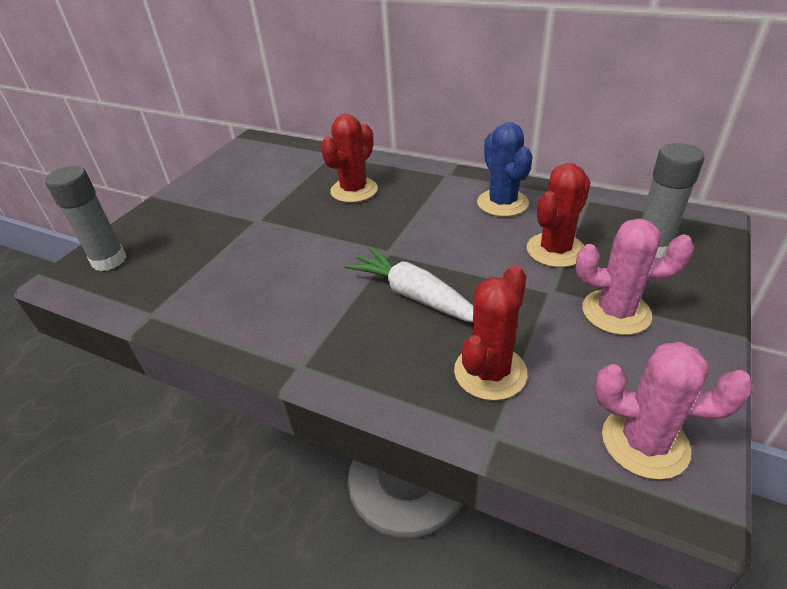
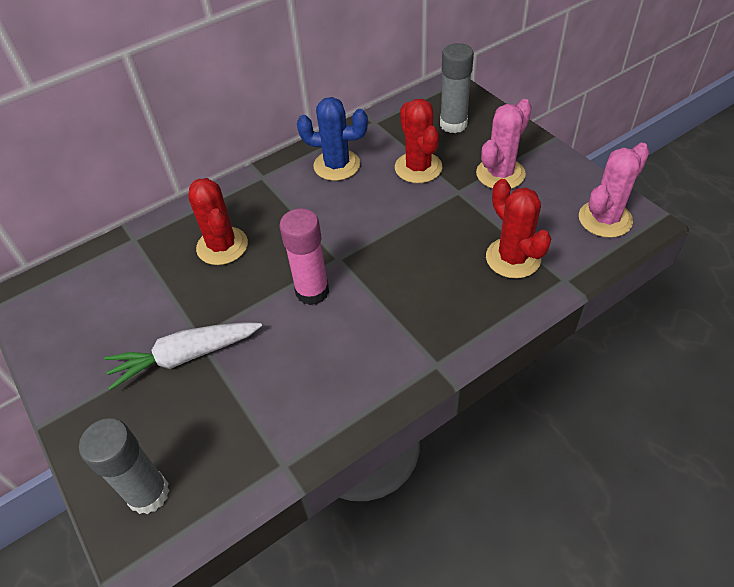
camera: 60 degrees left, 10 degrees up
(338, 253) = (312, 291): none -> pink glue stick
(415, 296) = (408, 264): white carrot -> white carrot (186, 356)

